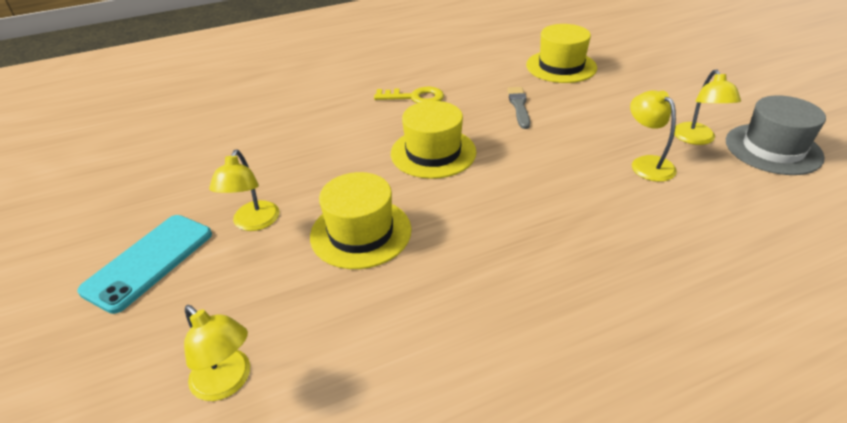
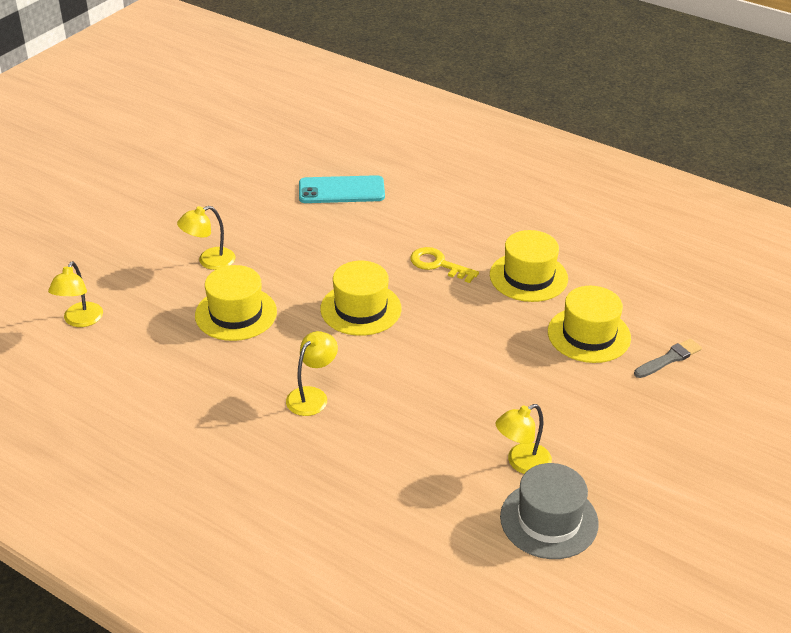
camera: 55 degrees right, 0 degrees up
(149, 262) = (144, 239): turquoise phone -> turquoise phone (341, 190)
(415, 97) = (438, 264): yellow key -> yellow key turned 150 degrees clockwise
(472, 67) = (528, 277): none -> yellow hat
(519, 106) = (480, 332): grey brush -> grey brush (669, 359)
(647, 163) = (448, 438): yellow lamp -> yellow lamp (312, 396)

